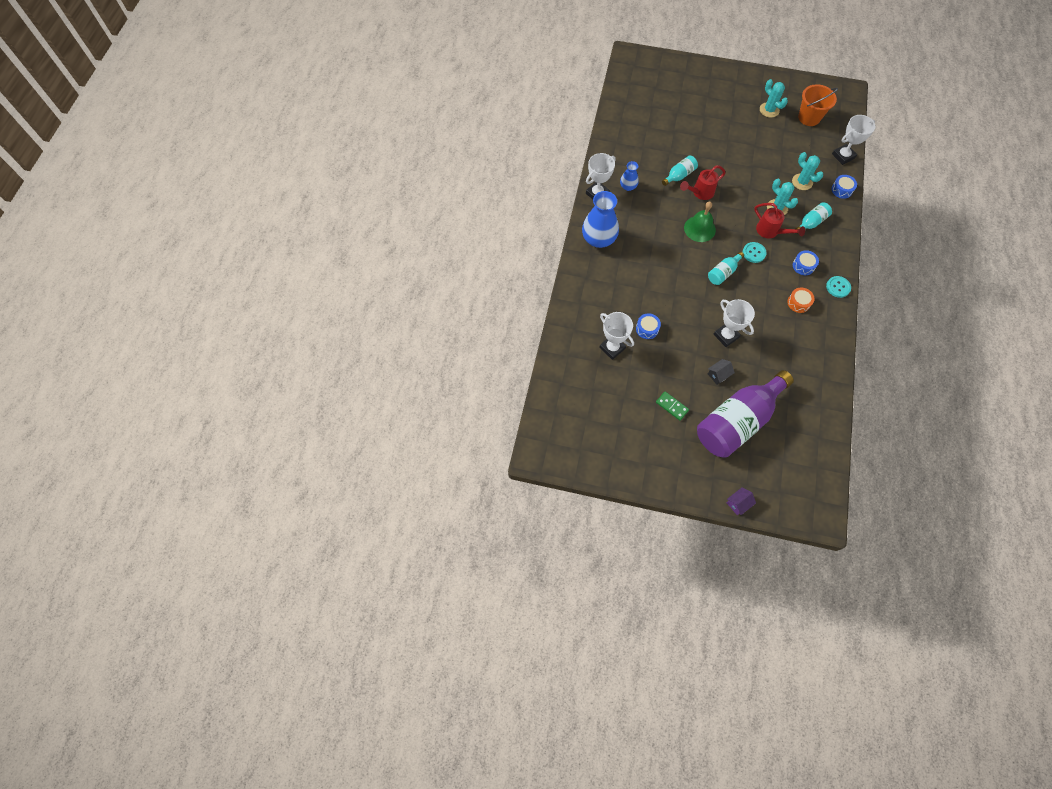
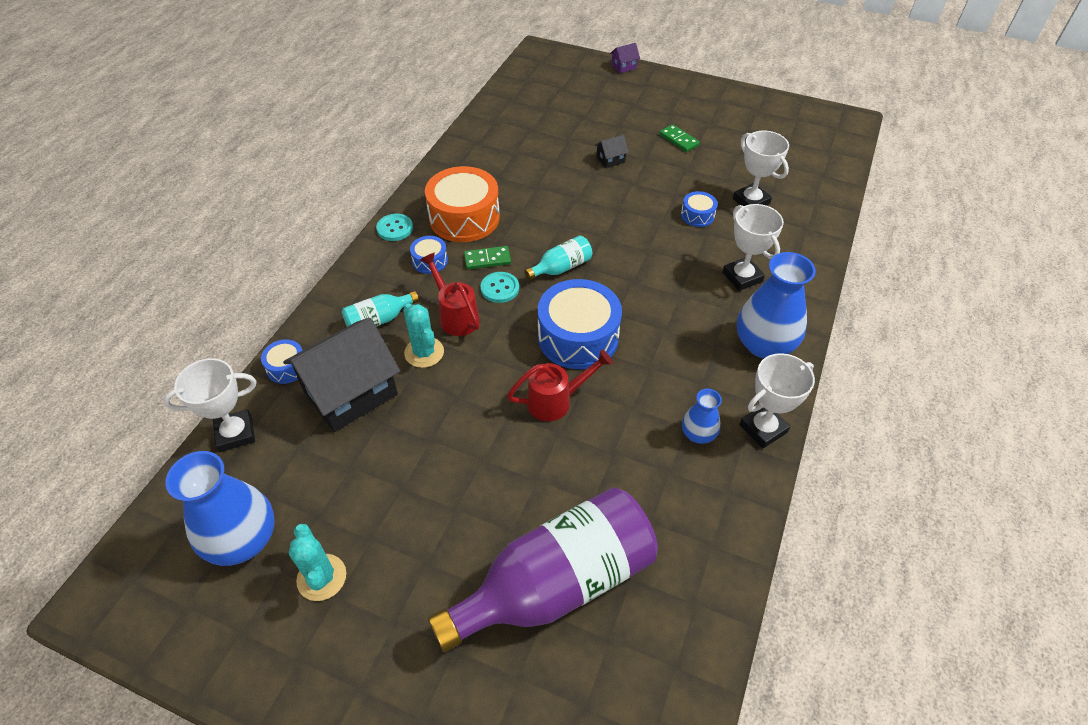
camera: 170 degrees left, 15 degrees down
(679, 175) = (587, 442): turquoise bottle -> none
(699, 228) = (578, 337): green bell -> blue drum
(726, 336) = (585, 195): white trophy -> white trophy (742, 277)
(737, 421) = (602, 120): purple bottle -> purple bottle (556, 583)
(769, 272) = (487, 259): none -> green domino
(798, 303) = (464, 218): orange drum -> orange drum, size x2.10
(802, 182) = (350, 393): turquoise cactus -> black house
(809, 117) = (243, 539): orange bucket -> blue vase

